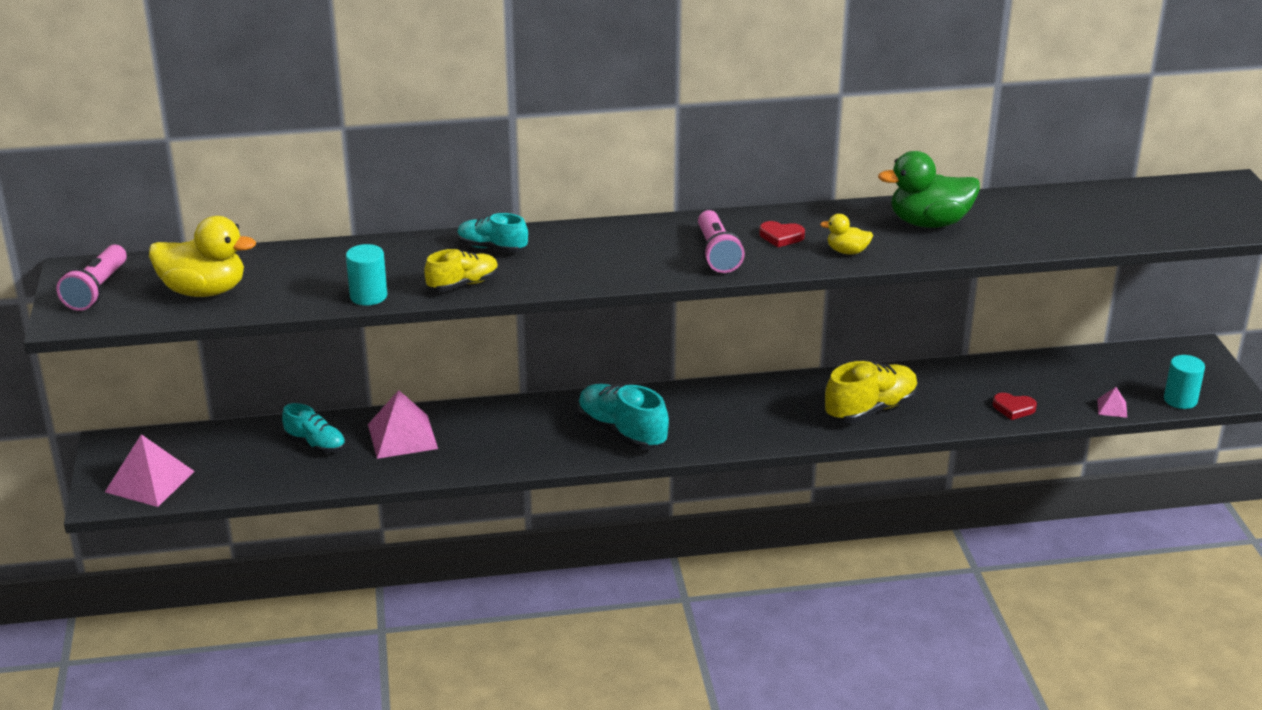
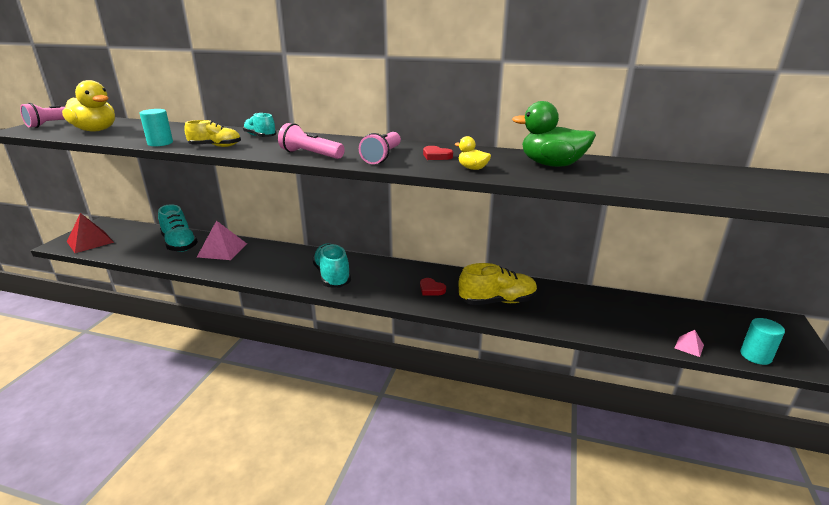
camera: 25 degrees right, 5 degrees down
(149, 481) = (90, 242): pink pyramid -> red pyramid
(315, 444) = (179, 244): turquoise shoe -> turquoise shoe, size x1.59
(620, 271) = (310, 154): none -> pink flashlight
(1013, 408) = (604, 326): red heart -> red heart (431, 289)

